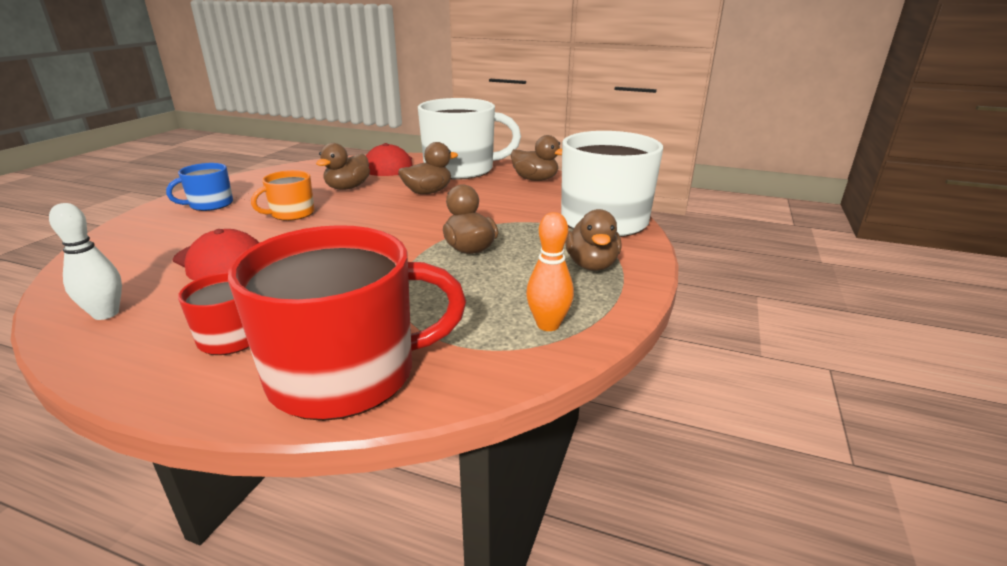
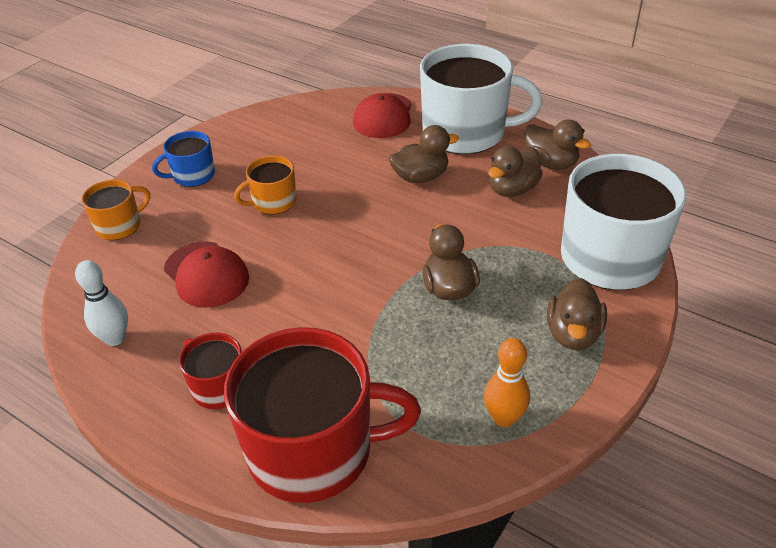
camera: 15 degrees right, 15 degrees up
(127, 238) = (120, 226): none -> orange mug
(348, 188) = (333, 158): brown duck -> brown duck (512, 189)

